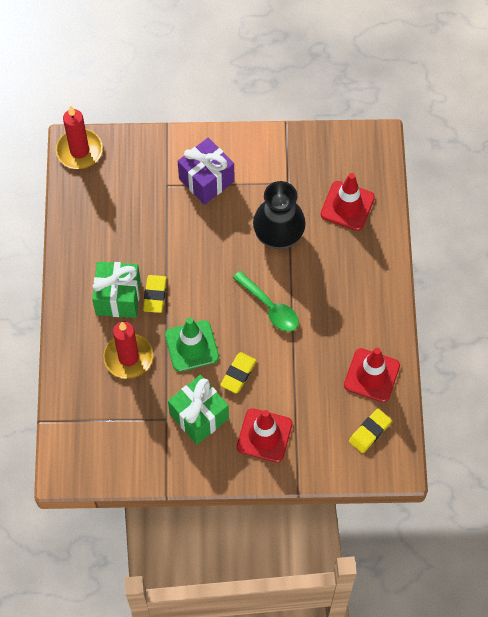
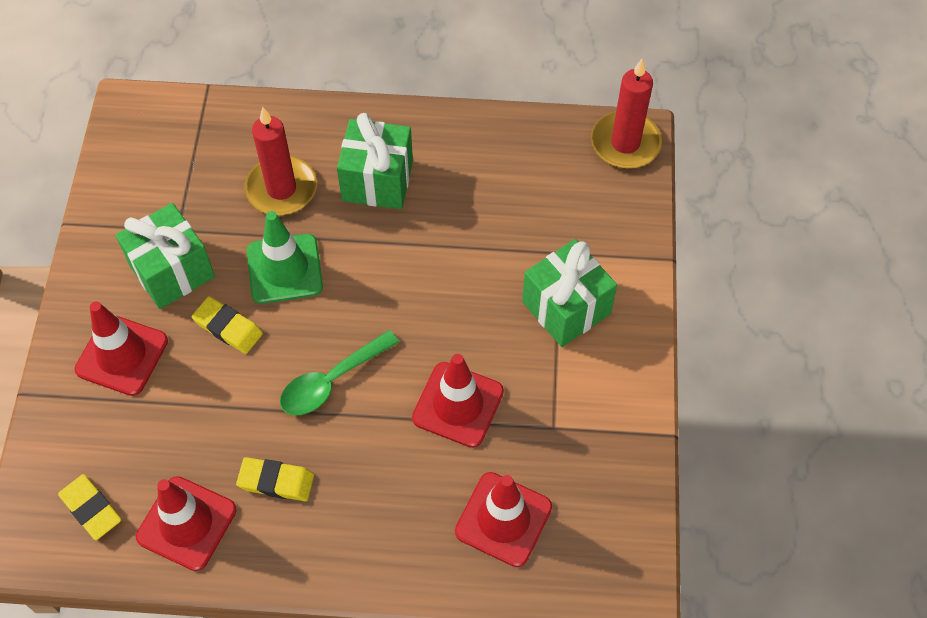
camera: 95 degrees right, 5 degrees down
(155, 295) = (375, 226): yellow eraser -> yellow eraser (276, 481)
(206, 180) = (566, 308): purple gift -> green gift
(278, 235) = (458, 405): black vase -> red traffic cone

